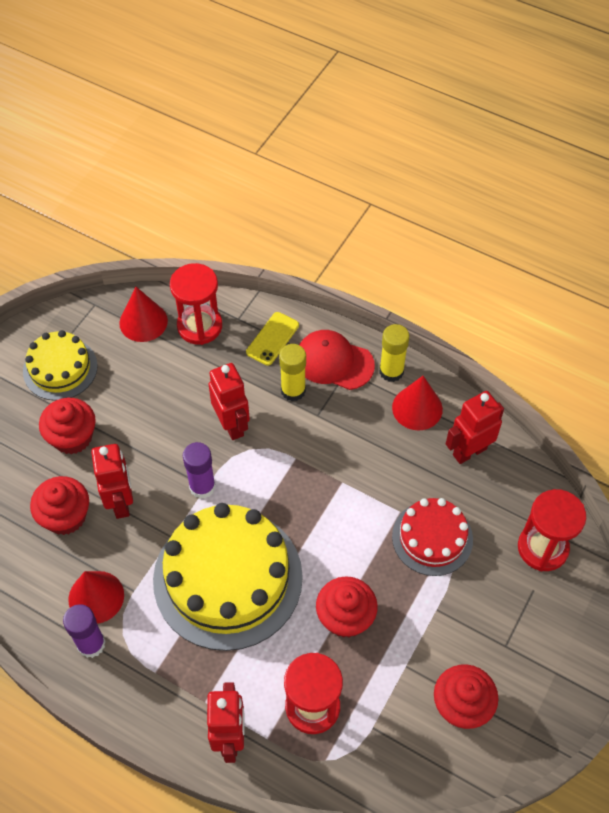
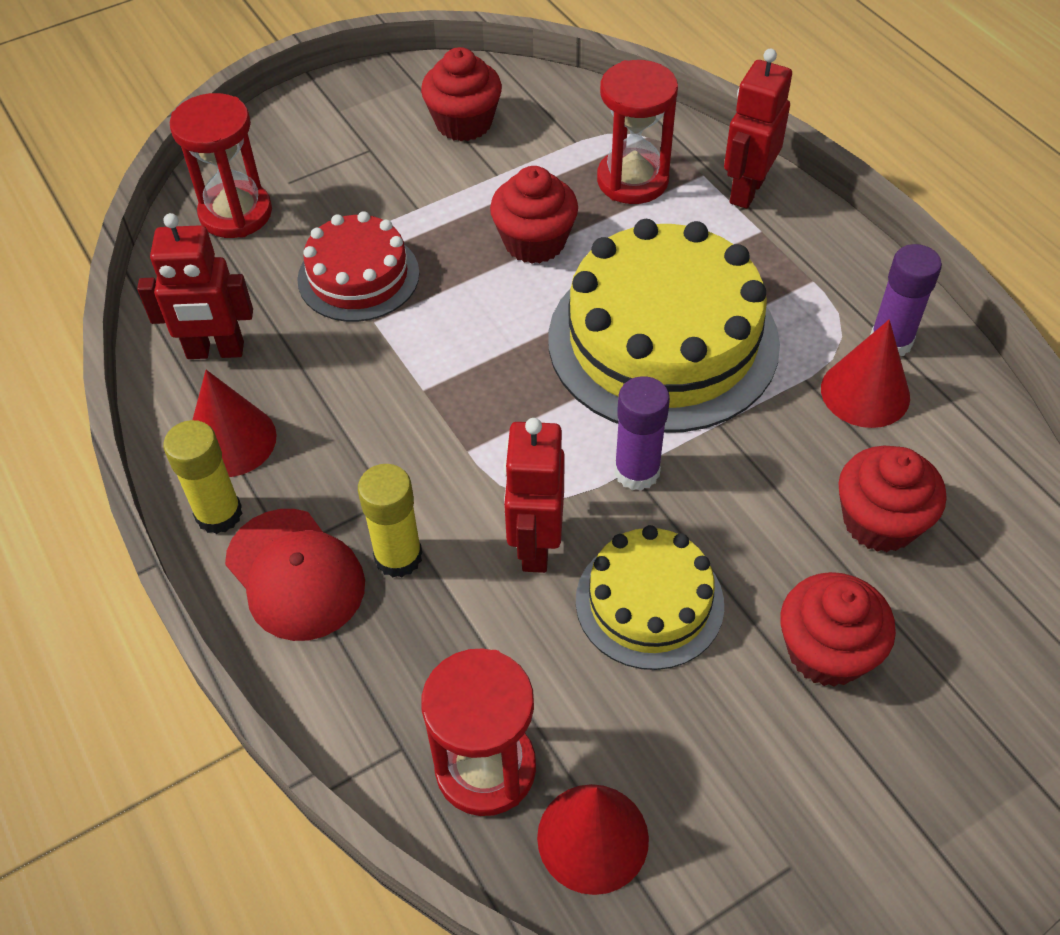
camera: 150 degrees left, 5 degrees down
(60, 368) = (807, 810): yellow cake -> yellow cake (649, 602)
(121, 502) = (778, 504): red robot -> none
(272, 339) = (367, 671): yellow phone -> none

